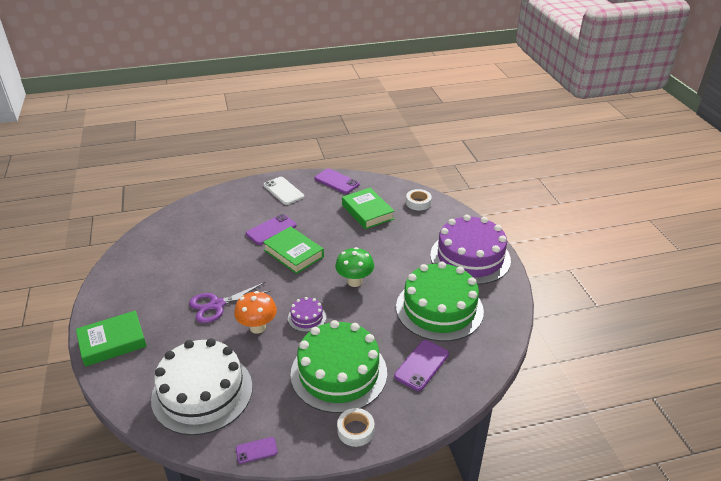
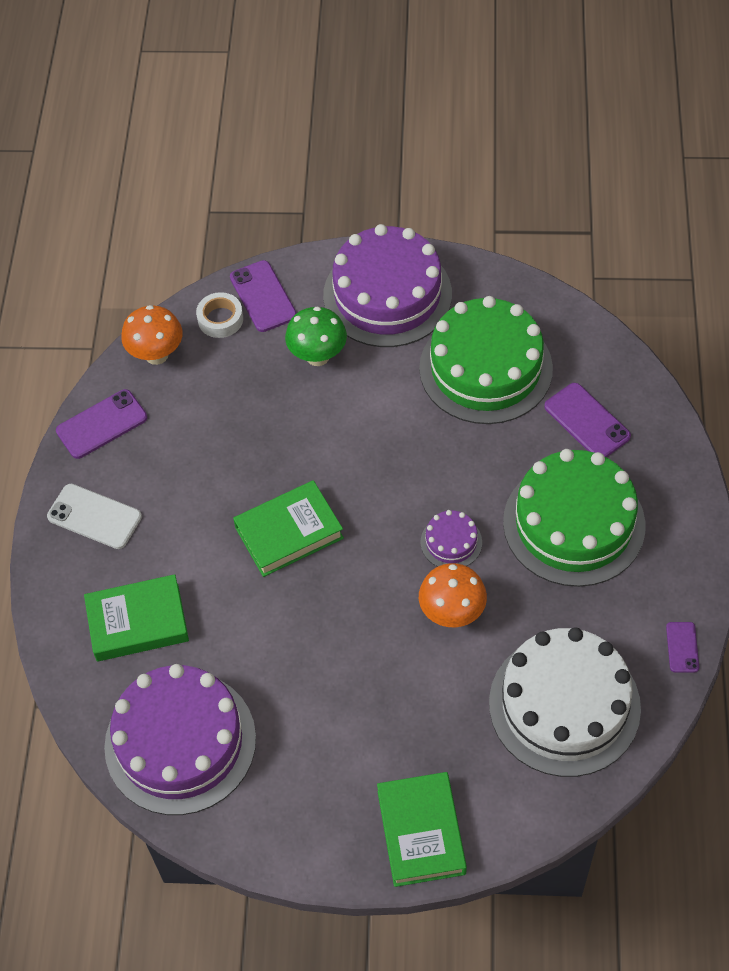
camera: 70 degrees left, 20 degrees up
(162, 244) = (180, 742): none -> purple cake
(216, 305) = (381, 666): purple scissors -> none
(271, 230) = (208, 556): purple phone -> purple phone (263, 296)
(283, 191) = (94, 517): white phone -> white phone turned 45 degrees clockwise
(354, 282) = (391, 460): green mushroom -> green mushroom (318, 356)
(355, 430) = (676, 525): white tape -> none
(367, 212) = (216, 399): green book -> green book (138, 622)
(385, 188) = (156, 355): none -> orange mushroom

